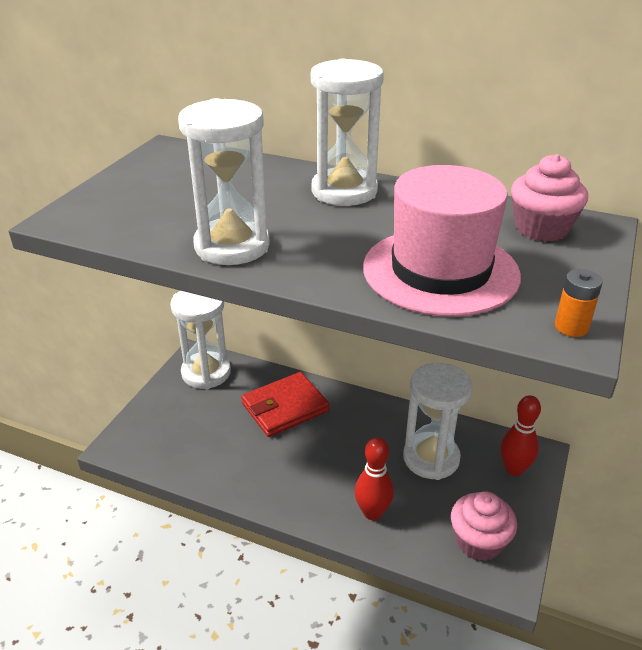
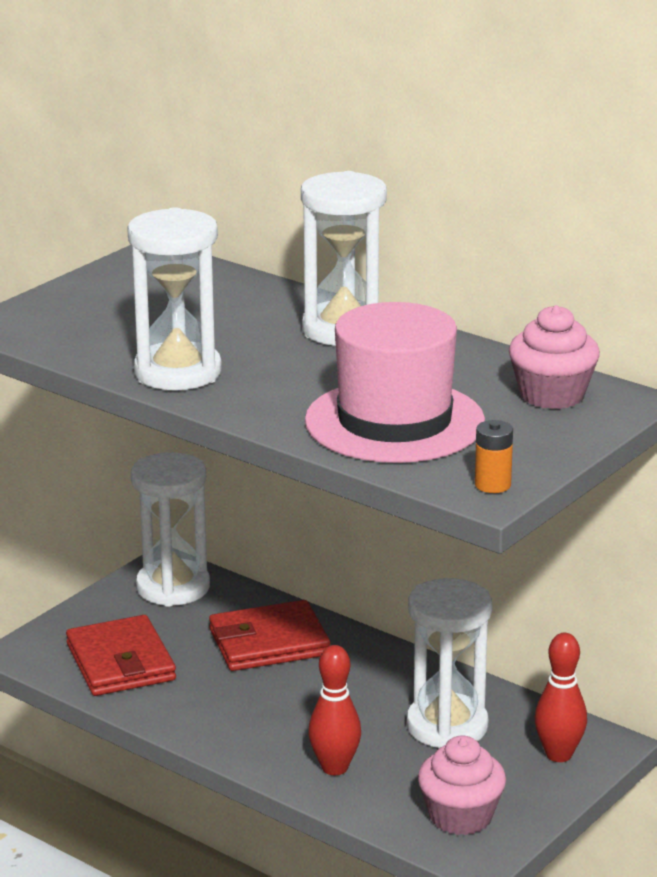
camera: 15 degrees right, 10 degrees down
(189, 443) = (120, 662): none -> red wallet

